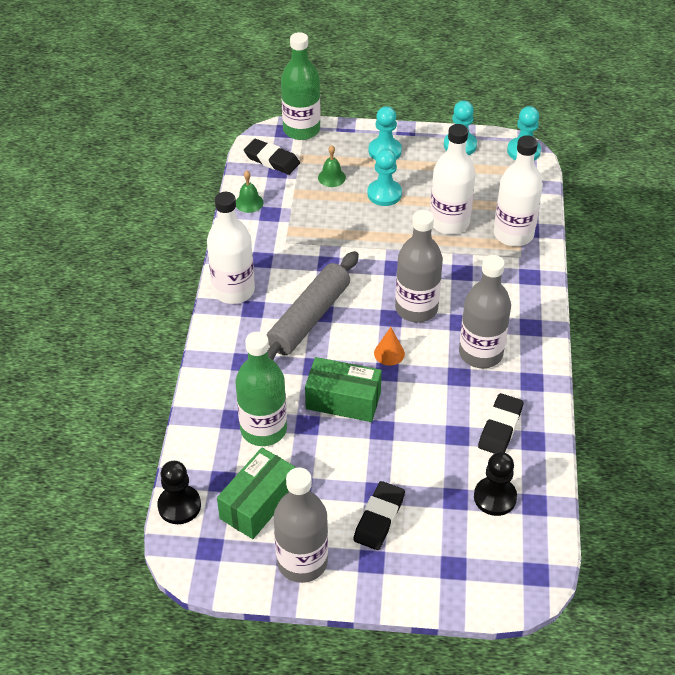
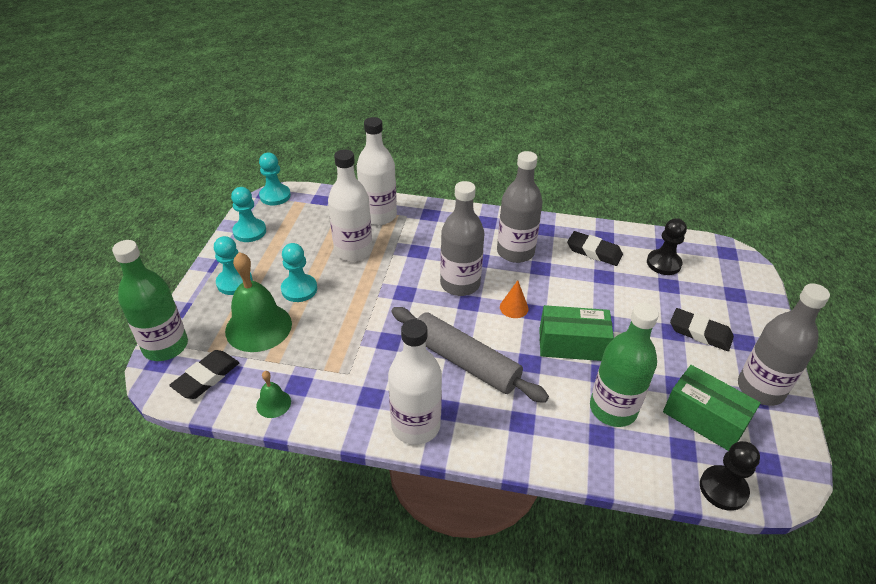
camera: 85 degrees left, 5 degrees down
(331, 177) = (258, 327): green bell -> green bell, size x2.12
(343, 401) = (572, 345): green box -> green box turned 75 degrees clockwise

